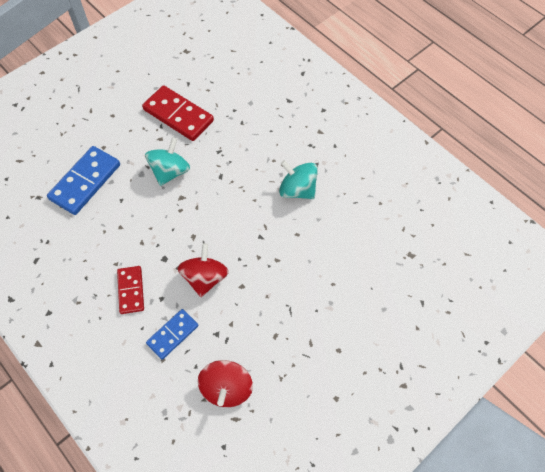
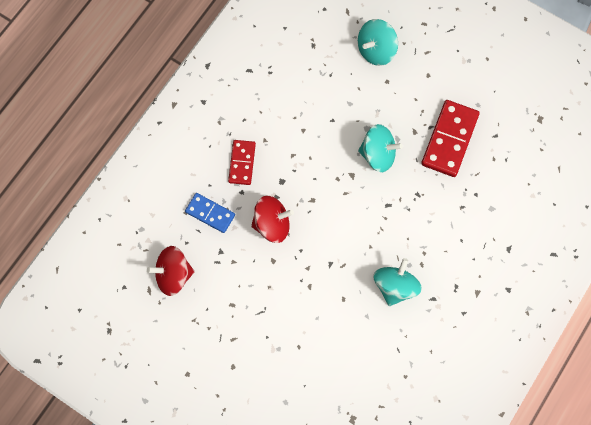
camera: 75 degrees right, 10 degrees up
(69, 147) = (376, 50): none -> turquoise spinning top
(85, 182) = (342, 80): blue domino -> none
(131, 290) = (242, 163): red domino -> red domino turned 60 degrees counterclockwise

